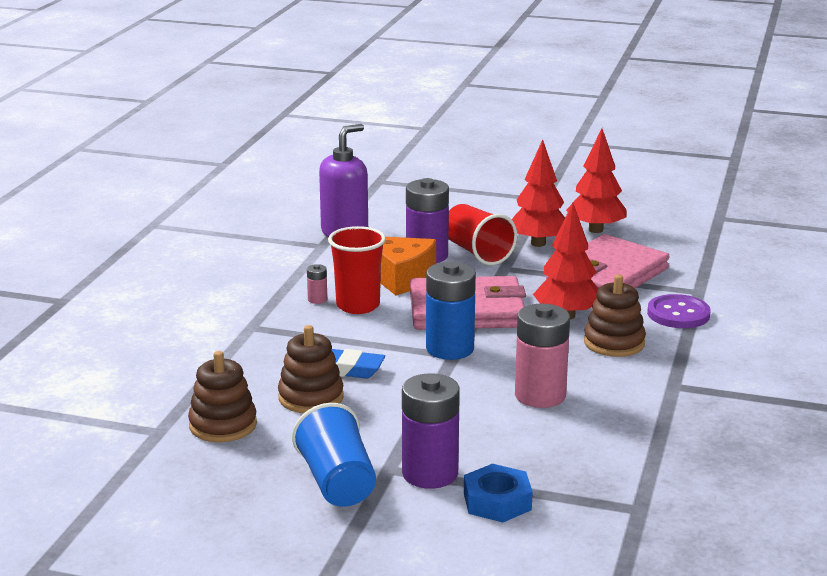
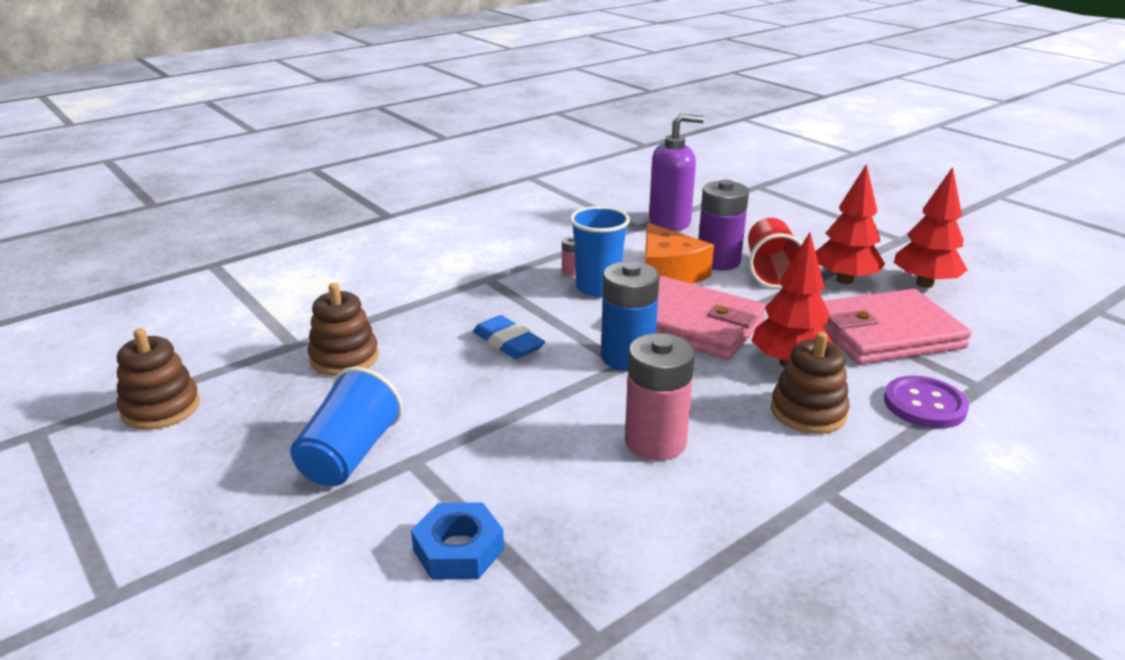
camera: 35 degrees right, 5 degrees up
(311, 397) = (445, 359): brown stacking toy -> brown stacking toy (161, 408)
(358, 306) = (598, 288): red cup -> blue cup
(430, 474) = (439, 484): purple battery -> none

